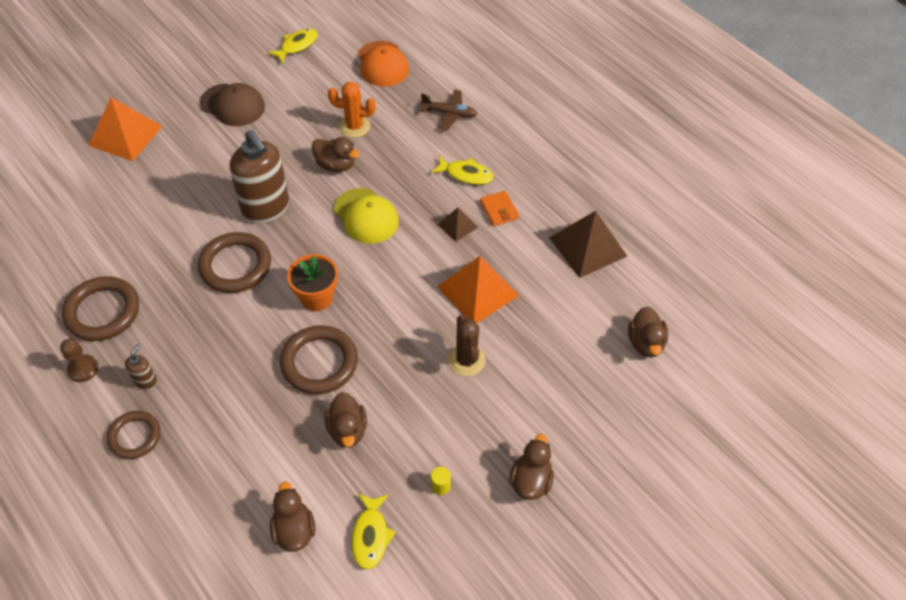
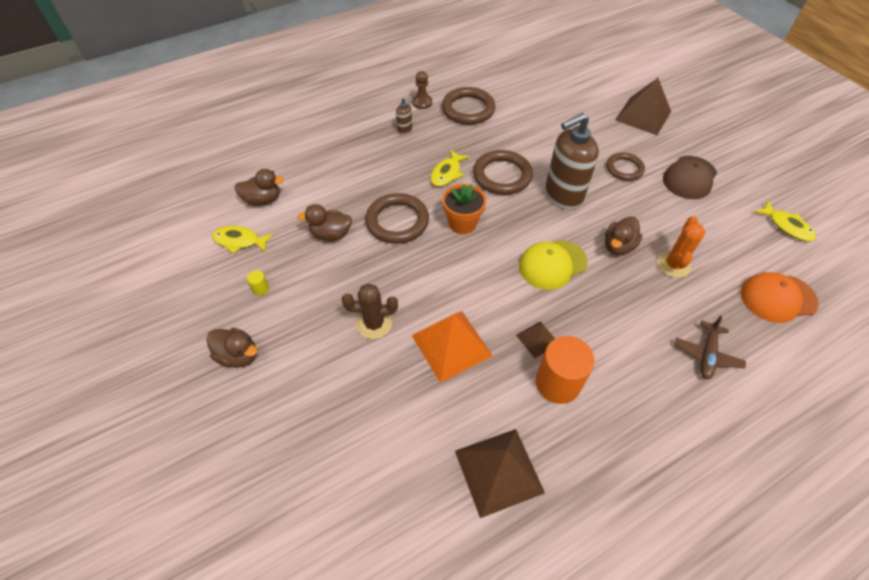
camera: 100 degrees right, 0 degrees up
(125, 135) = (643, 115): orange pyramid -> brown pyramid
(135, 436) = (363, 126): brown ring -> brown ring (624, 169)
(466, 174) = (610, 358): yellow fish -> yellow fish (447, 173)
(499, 210) = (557, 383): orange wallet -> orange cylinder
(645, 343) = (352, 505): brown duck -> none

